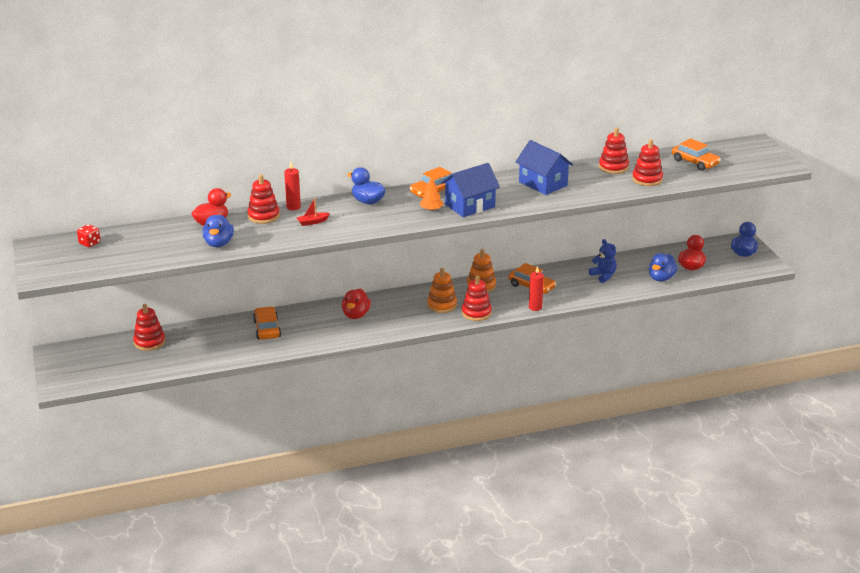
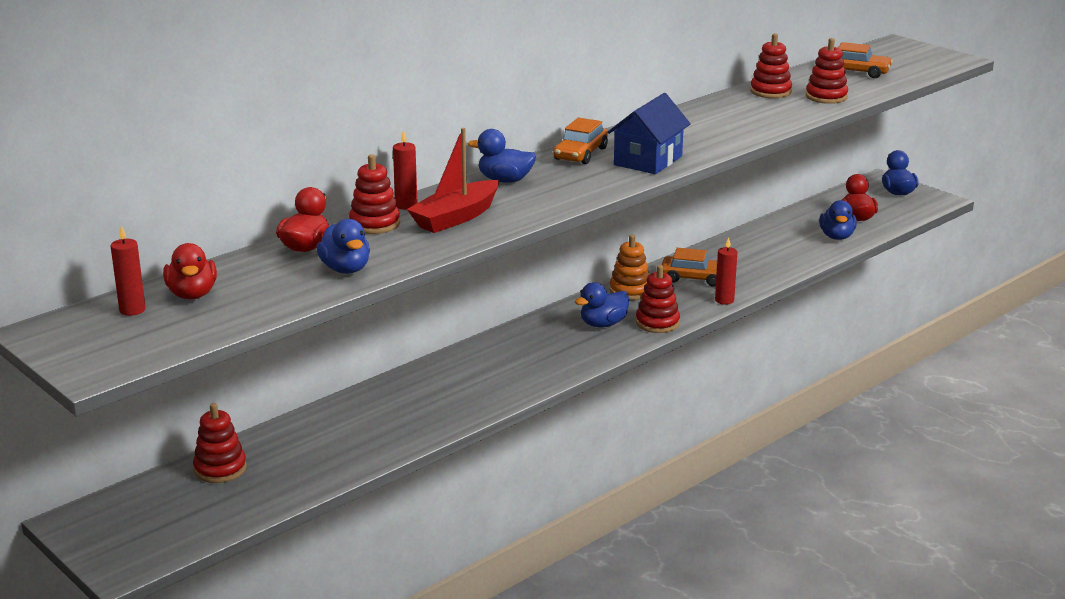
camera: 25 degrees left, 5 degrees down
(89, 243) = (132, 310): red dice -> red candle
(267, 329) = (388, 408): orange car -> none
(312, 222) = (456, 217): red boat -> red boat, size x2.16
(356, 315) = (498, 361): red duck -> red duck (192, 294)
(431, 209) = (603, 174): orange tree -> none
(442, 305) = (603, 324): orange stacking toy -> blue duck
(543, 183) = (709, 122): blue house -> none
(603, 276) = (767, 248): blue teddy bear -> none

